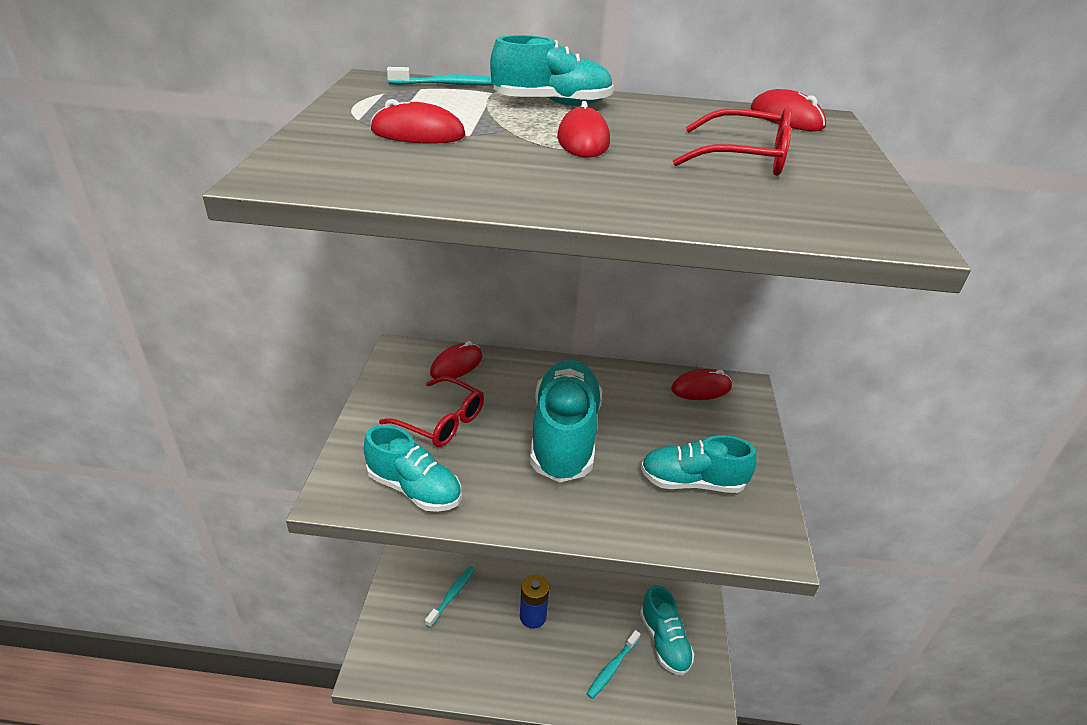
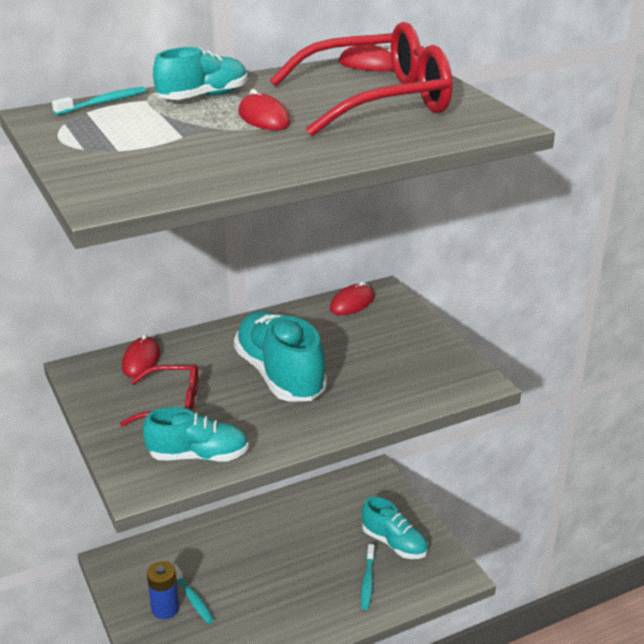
camera: 30 degrees left, 5 degrees down
(418, 133) = (146, 146): red mouse -> none
(452, 595) = (192, 598): turquoise toothbrush -> turquoise toothbrush turned 150 degrees clockwise
(533, 616) = (276, 579): blue battery -> blue battery (165, 608)
(692, 482) = (397, 366): turquoise shoe -> none
(744, 158) = (377, 101): red glasses -> red glasses, size x1.89

